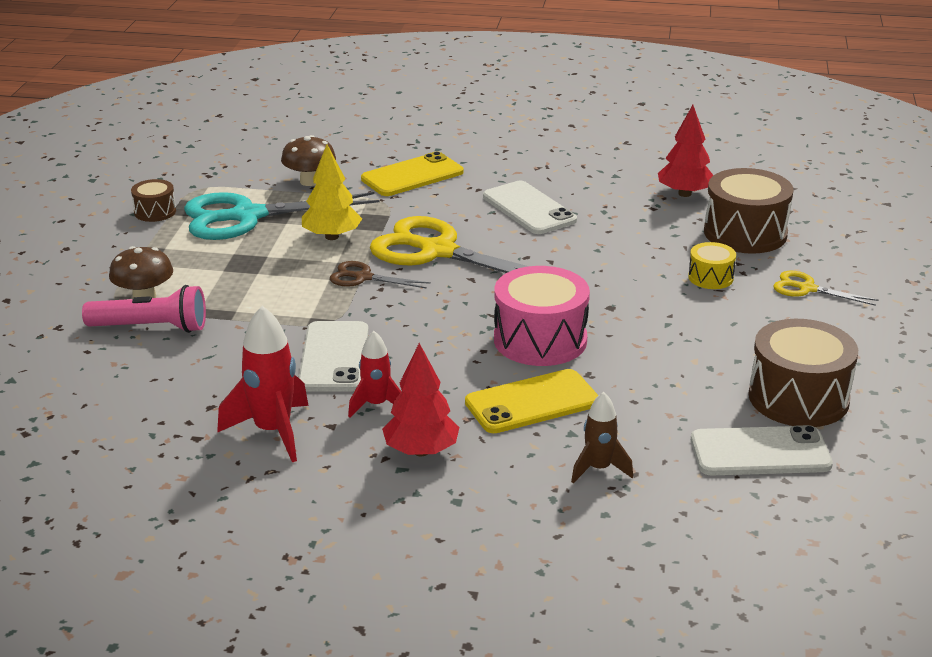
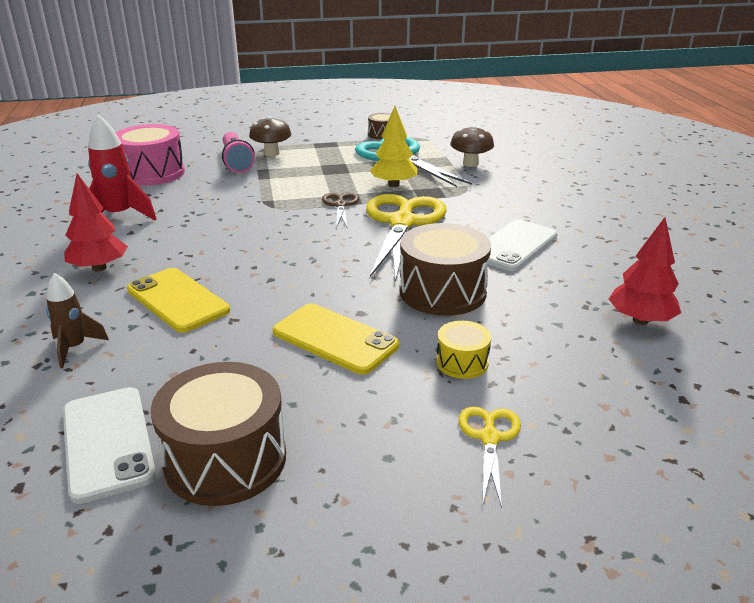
camera: 70 degrees right, 0 degrees up
(334, 357) = (221, 216): white phone -> none
(376, 405) = (160, 241): red rocket -> none
(412, 176) = (520, 192): yellow phone -> yellow phone (335, 339)
(540, 340) = (281, 288): pink drum -> pink drum (152, 173)
(745, 233) = (588, 373): brown drum -> brown drum (442, 292)

